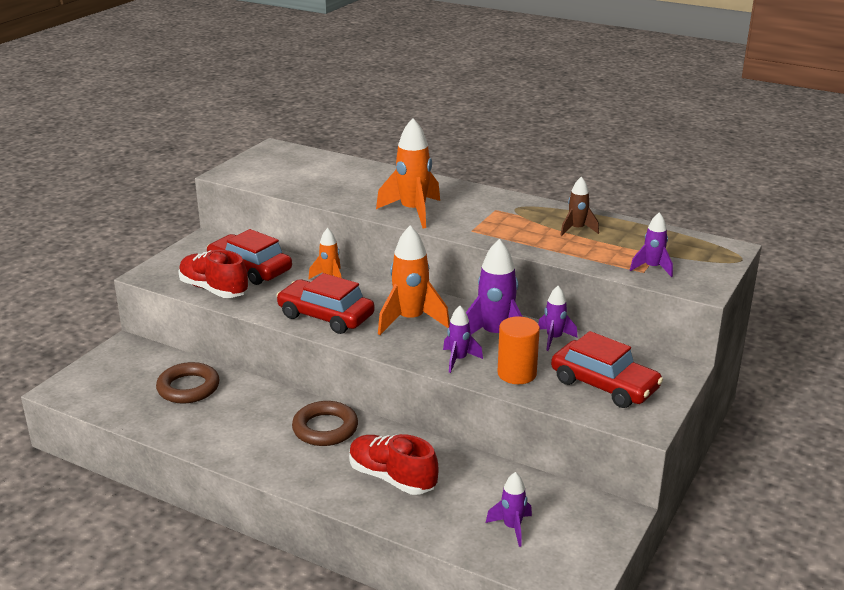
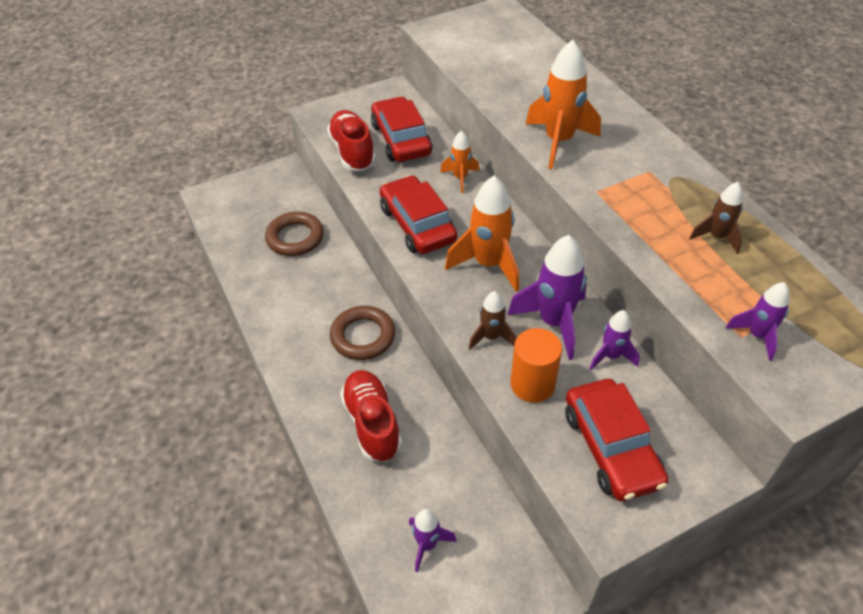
camera: 35 degrees right, 20 degrees up
(458, 360) = (491, 337): purple rocket -> brown rocket

